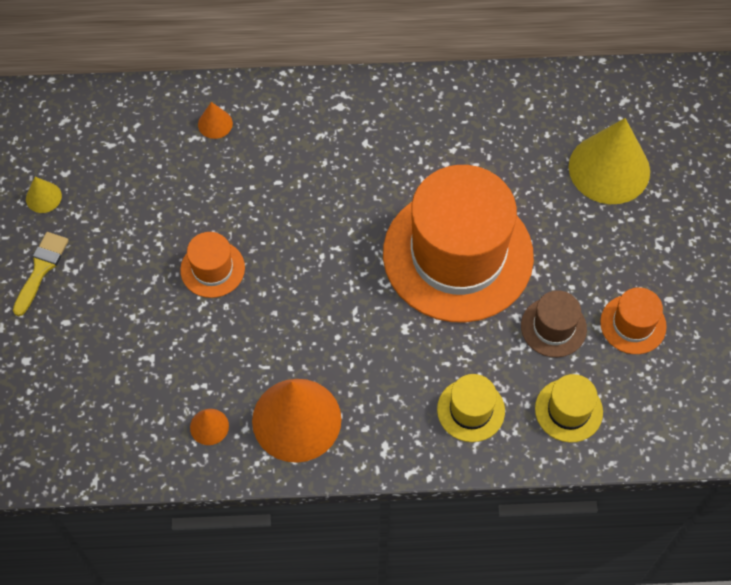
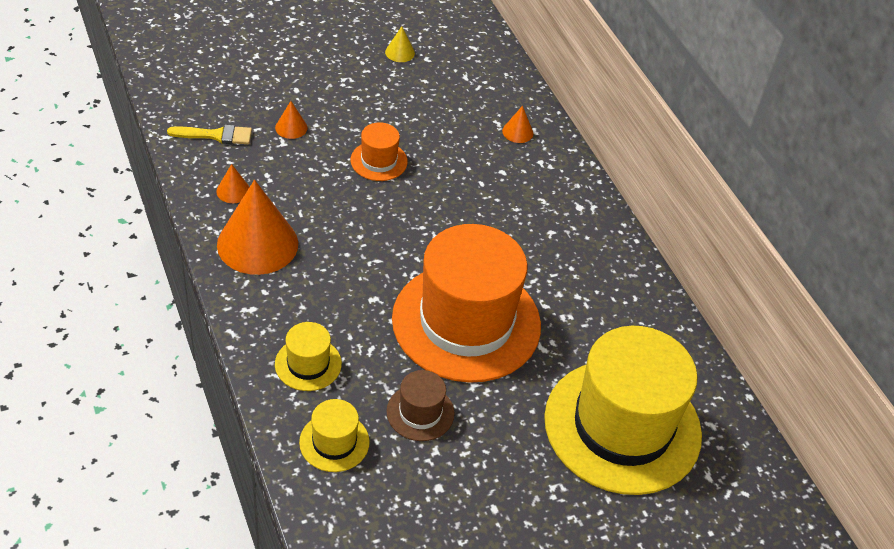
camera: 65 degrees right, 15 degrees down
(41, 269) = (336, 66): yellow brush -> yellow brush (216, 135)
(128, 343) = (291, 127): none -> orange cone
(609, 169) = (622, 426): yellow cone -> yellow hat
(633, 324) = (451, 480): orange hat -> none

